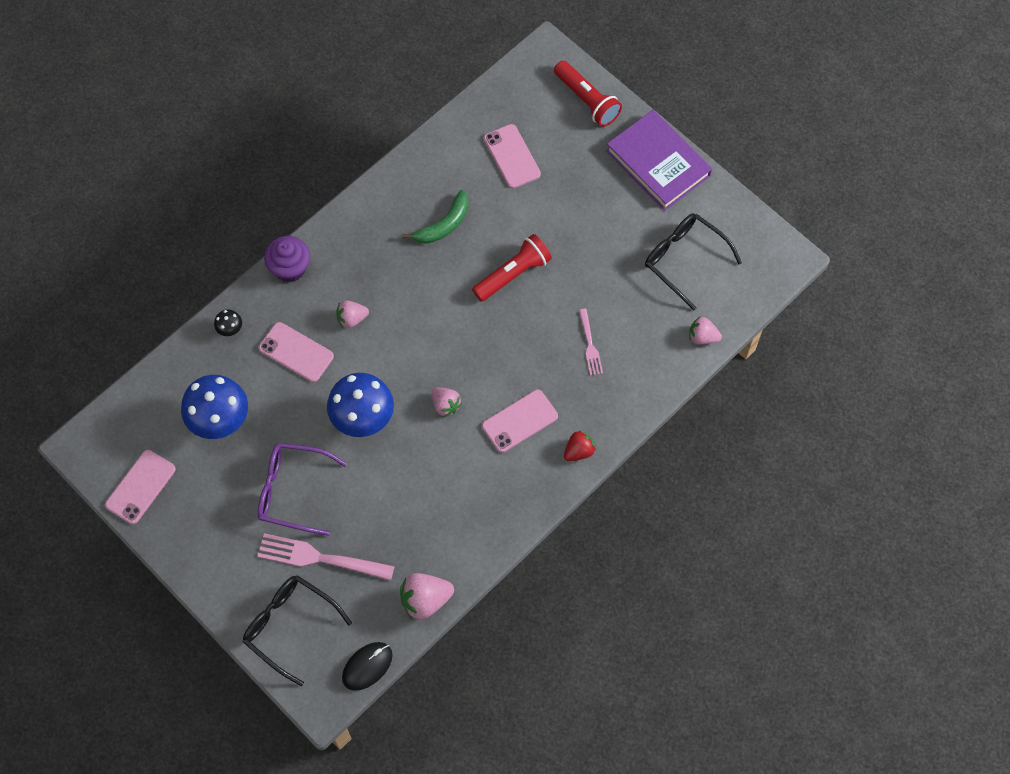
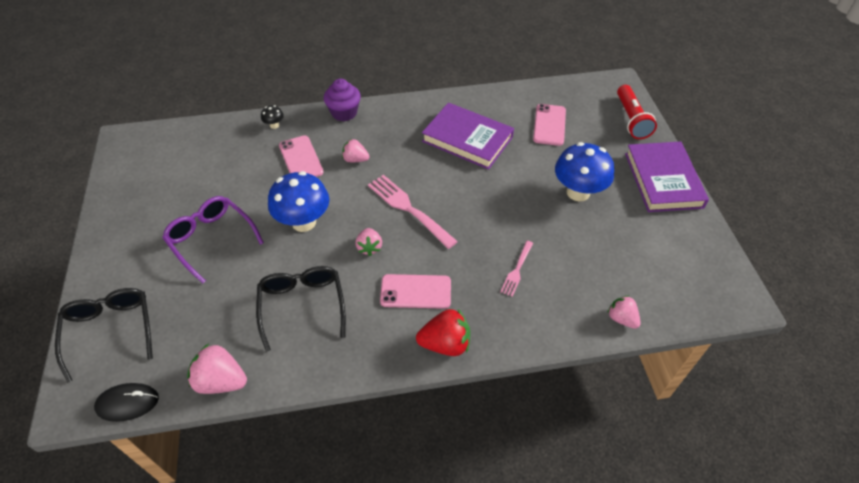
camera: 35 degrees right, 15 degrees down
(140, 487) = (126, 180): pink phone -> none
(220, 420) = (214, 170): blue mushroom -> blue mushroom (578, 192)
(321, 558) = (182, 296): pink fork -> pink fork (409, 209)
(443, 225) = (467, 139): green banana -> purple book
(513, 274) = (493, 192): red flashlight -> none
(579, 451) = (445, 344): red strawberry -> red strawberry, size x1.55
(684, 260) = (643, 253): black glasses -> black glasses (302, 306)

